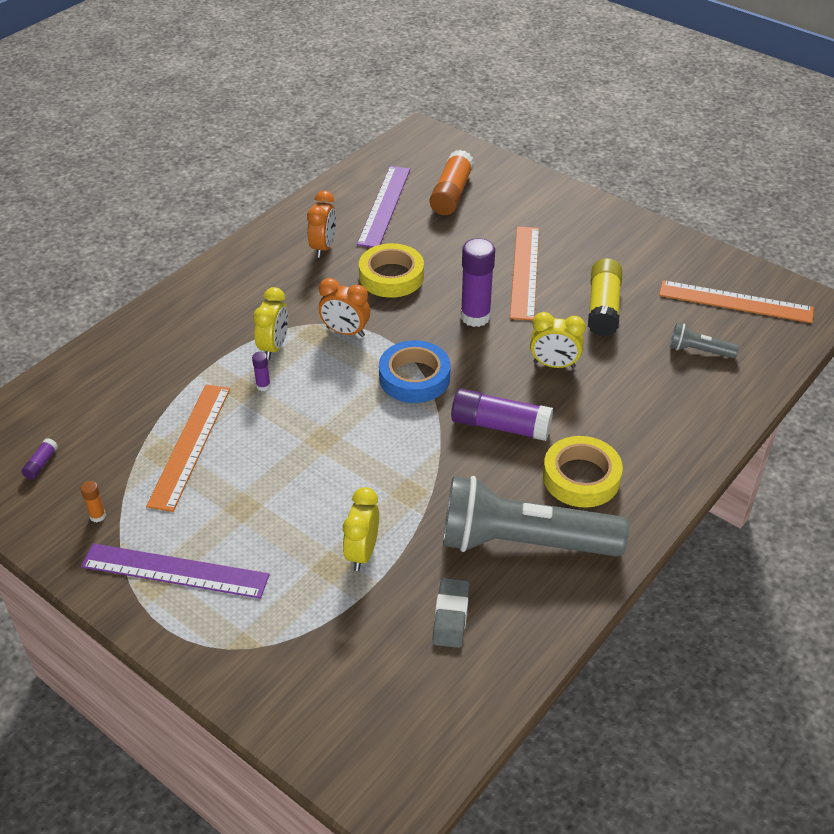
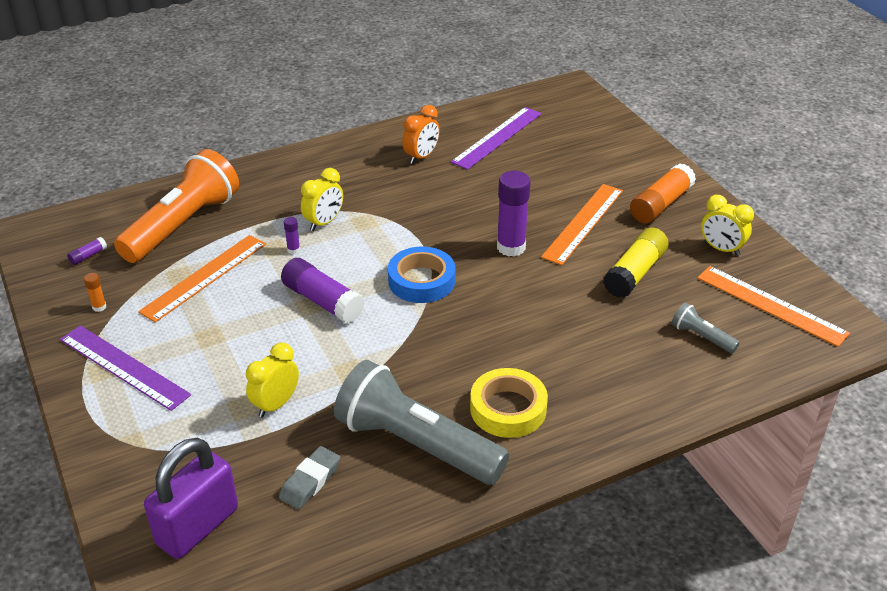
camera: 25 degrees right, 5 degrees down
(124, 396) = (183, 225): none -> orange flashlight
(345, 332) = (390, 227): orange clock -> none
(374, 703) = (197, 526): none -> purple padlock
(391, 276) = (461, 195): yellow tape -> none
(451, 194) = (563, 142): orange glue stick -> orange glue stick (660, 204)
(500, 426) = (467, 342): purple glue stick -> purple glue stick (322, 301)
(554, 365) = (553, 307): yellow clock -> yellow clock (721, 249)

